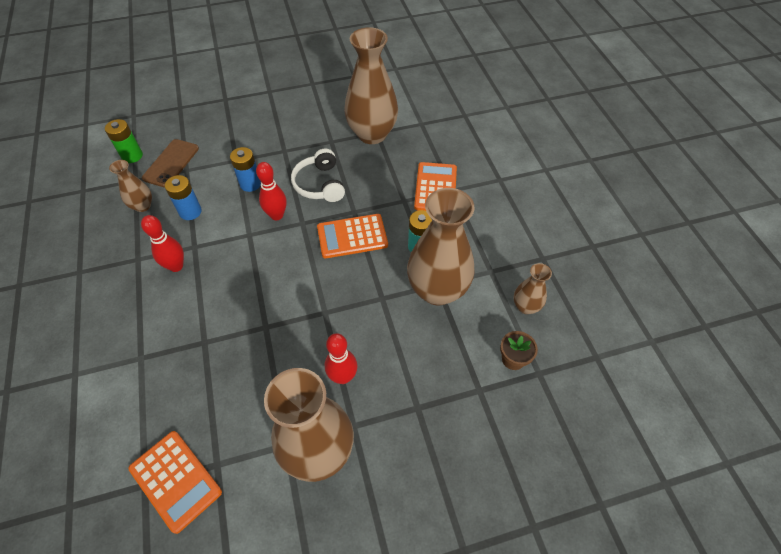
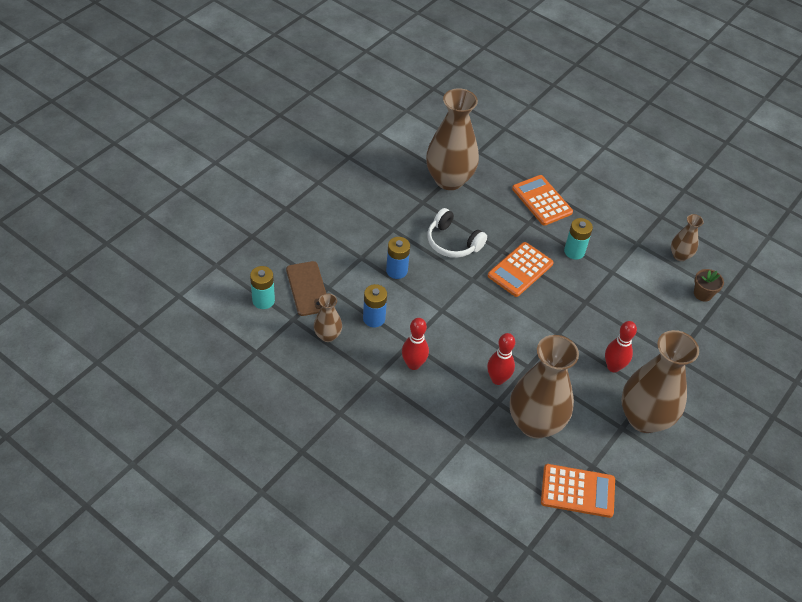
camera: 40 degrees left, 5 degrees down
(132, 156) = (263, 300): green battery -> turquoise battery
(277, 215) = (446, 284): red bowling pin -> red bowling pin (497, 379)
(437, 290) = (616, 276): brown vase -> brown vase (535, 423)

